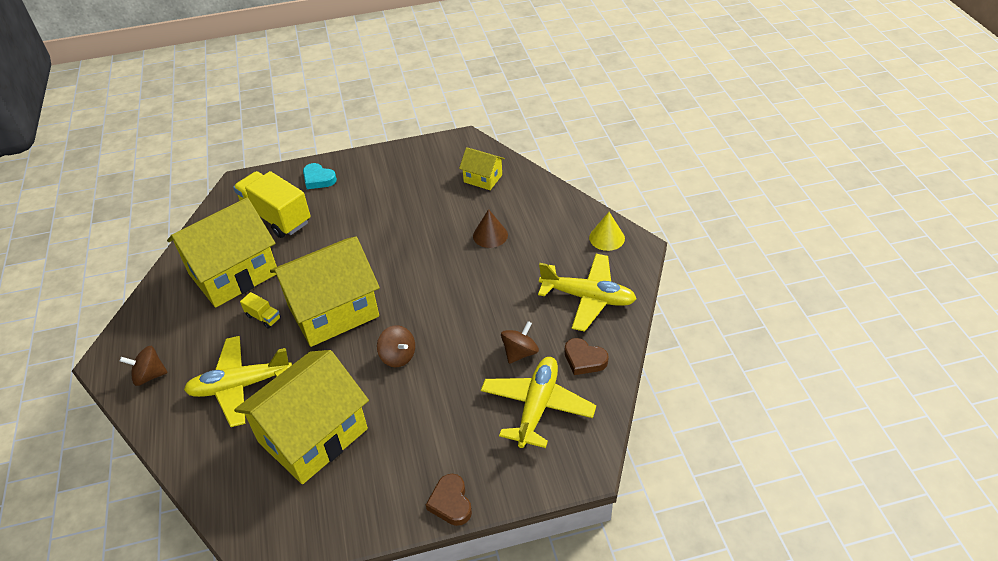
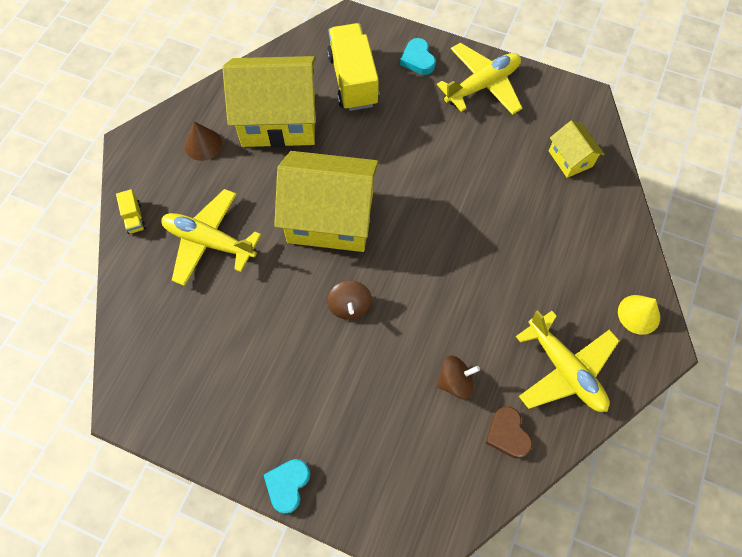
camera: 35 degrees right, 20 degrees up
(149, 375) = (152, 181): brown spinning top -> none
(263, 317) = (271, 184): yellow truck -> yellow truck (134, 218)
(313, 435) = (230, 333): yellow house -> none
(451, 502) = (287, 485): brown heart -> turquoise heart
(490, 235) = (526, 231): brown cone -> brown cone (203, 144)
(537, 407) = (427, 450): yellow plane -> yellow plane (482, 85)

